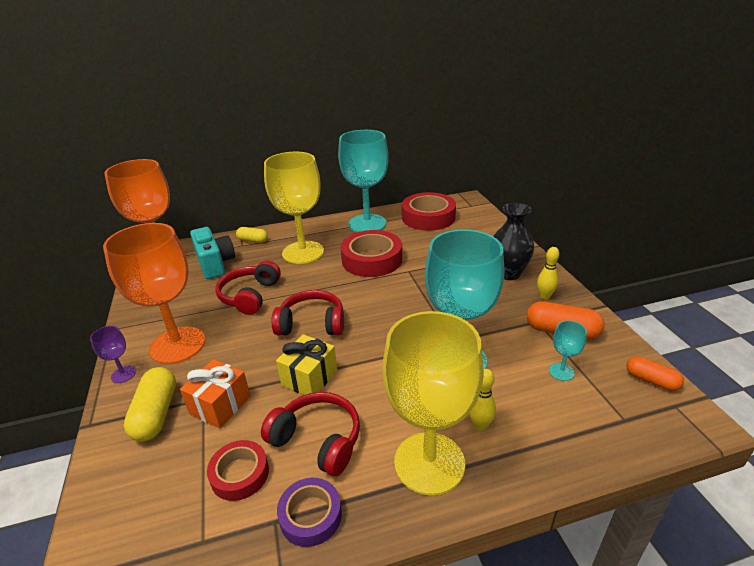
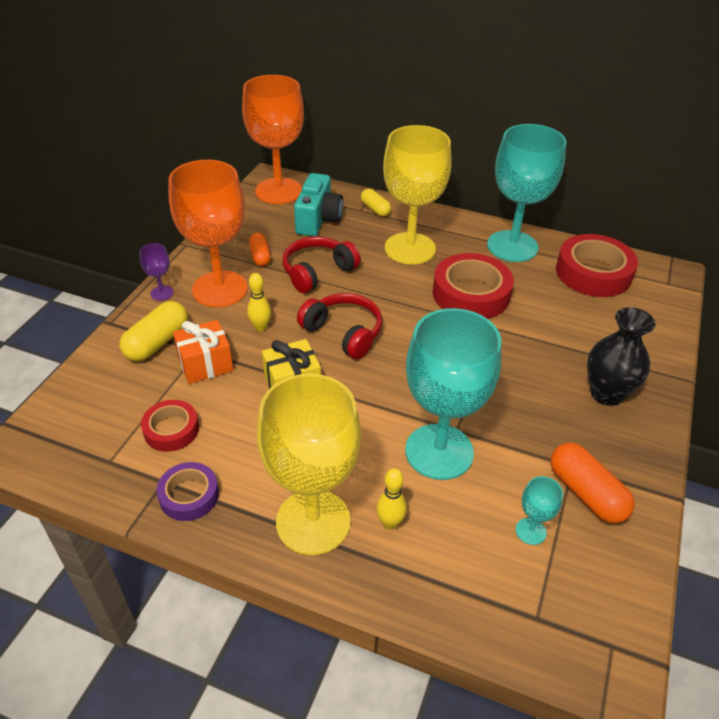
camera: 35 degrees right, 10 degrees up
(318, 440) = (248, 442): red headphones -> none
(544, 296) = (617, 444): yellow bowling pin -> yellow bowling pin (260, 327)
(651, 380) = (620, 606): orange capsule -> orange capsule (260, 256)

